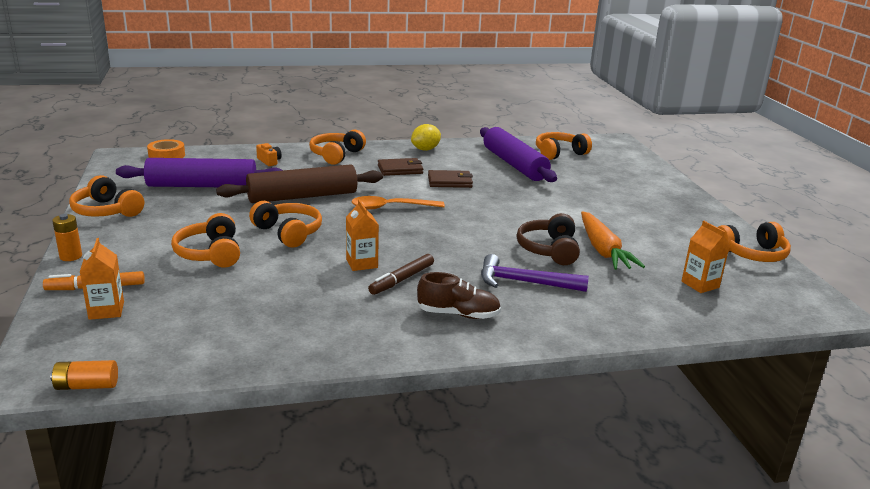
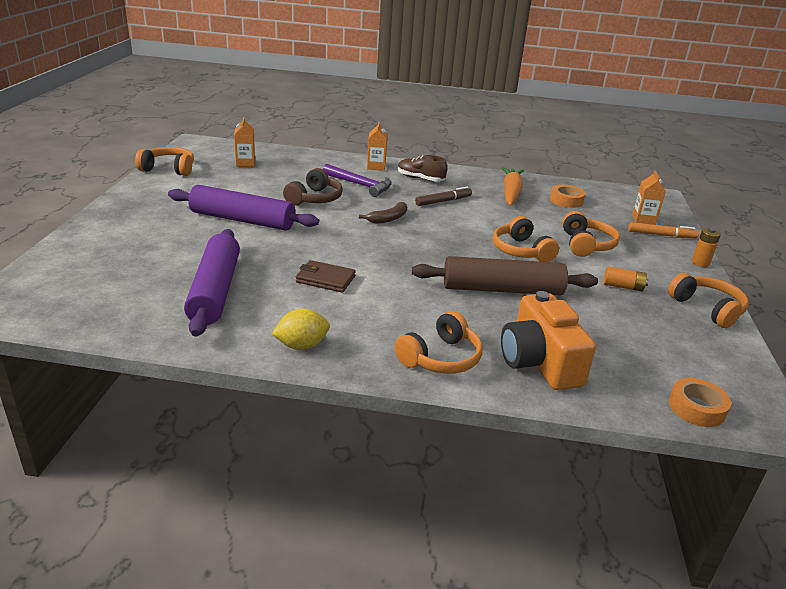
camera: 160 degrees left, 5 degrees up
(87, 386) = (630, 188): orange battery -> orange battery (623, 287)
(202, 186) = (619, 328): purple rolling pin -> purple rolling pin (242, 220)
(223, 322) = (566, 200): none -> orange tape
(269, 161) = (539, 362): orange camera -> orange camera, size x2.42
(362, 263) = (467, 216): orange carton -> orange carton (376, 166)
(391, 207) = (415, 258): orange spoon -> none
(400, 169) = (369, 310): brown wallet -> none
(448, 242) = (388, 218): none -> brown banana
(559, 153) = (124, 299): orange headphones -> none
(603, 250) = (274, 191): orange carrot -> orange carrot (511, 193)

